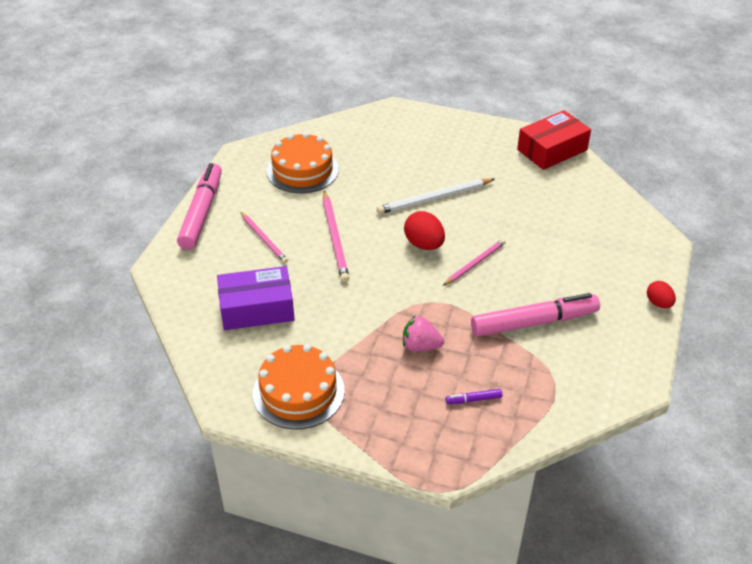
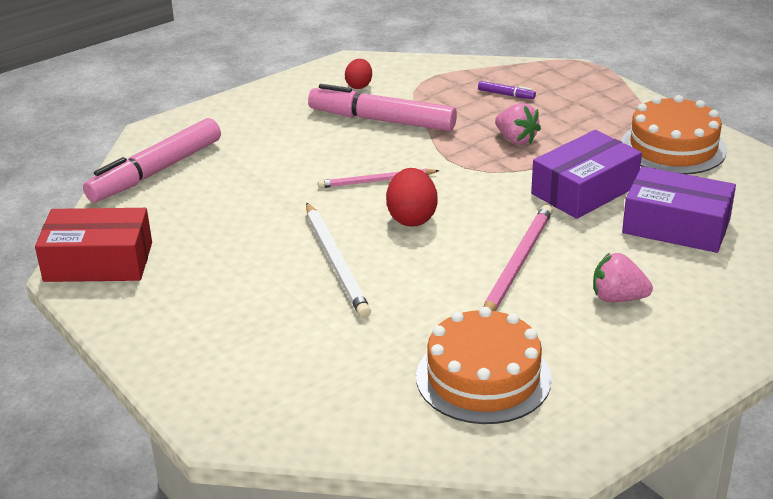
camera: 145 degrees left, 10 degrees down
(202, 212) = (693, 371): pink marker -> pink marker (156, 171)
(264, 239) = (617, 298): pink pencil -> pink strawberry
(335, 315) = (584, 190): none -> purple box
(434, 198) = (336, 262): white pencil -> white pencil turned 60 degrees clockwise
(658, 303) = (246, 96): red egg -> red egg (359, 85)

